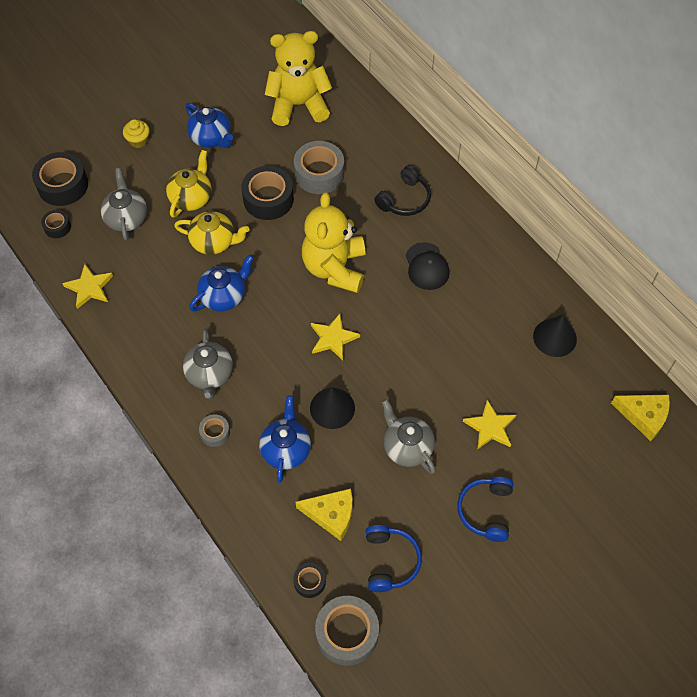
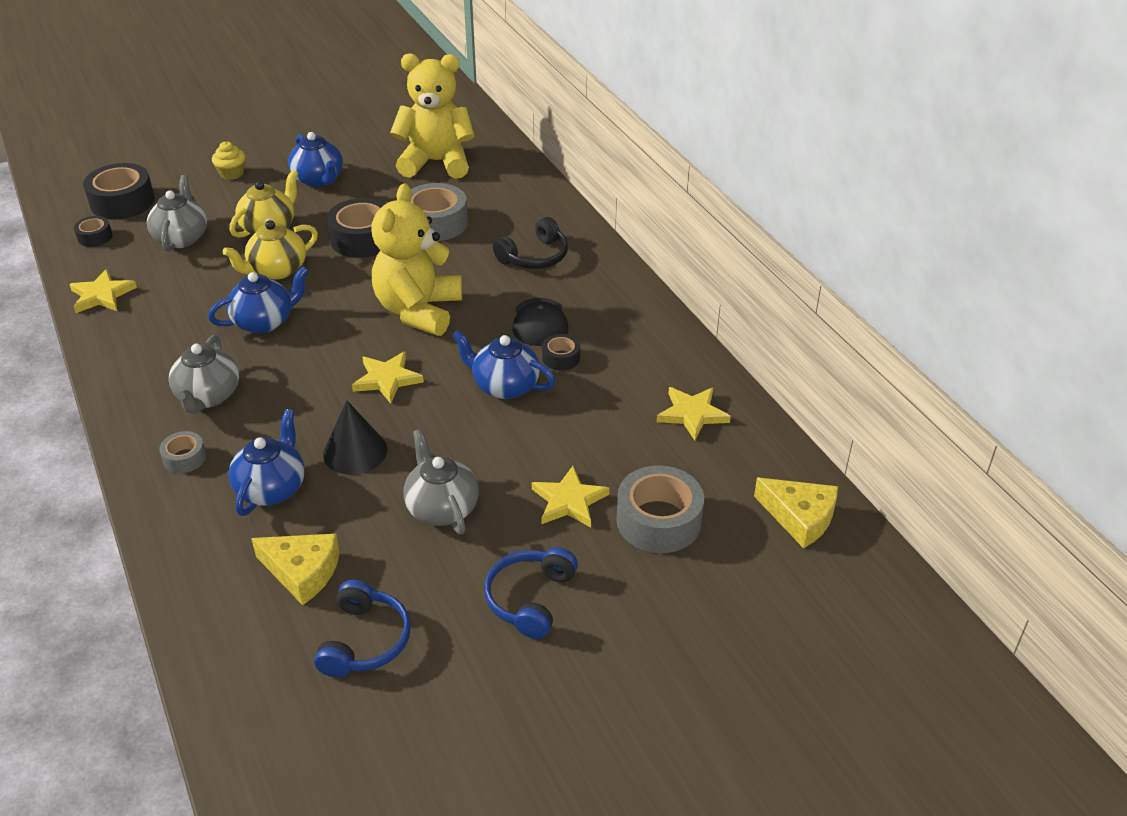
camera: 10 degrees right, 20 degrees down
(214, 242) = (277, 270): yellow teapot -> yellow teapot turned 120 degrees clockwise
(309, 582) = (235, 649): black tape -> black tape (561, 358)
(347, 633) = (262, 724): grey tape -> grey tape (658, 520)
(418, 332) = (505, 386): none -> blue teapot
(555, 337) = (692, 414): black cone -> yellow star

